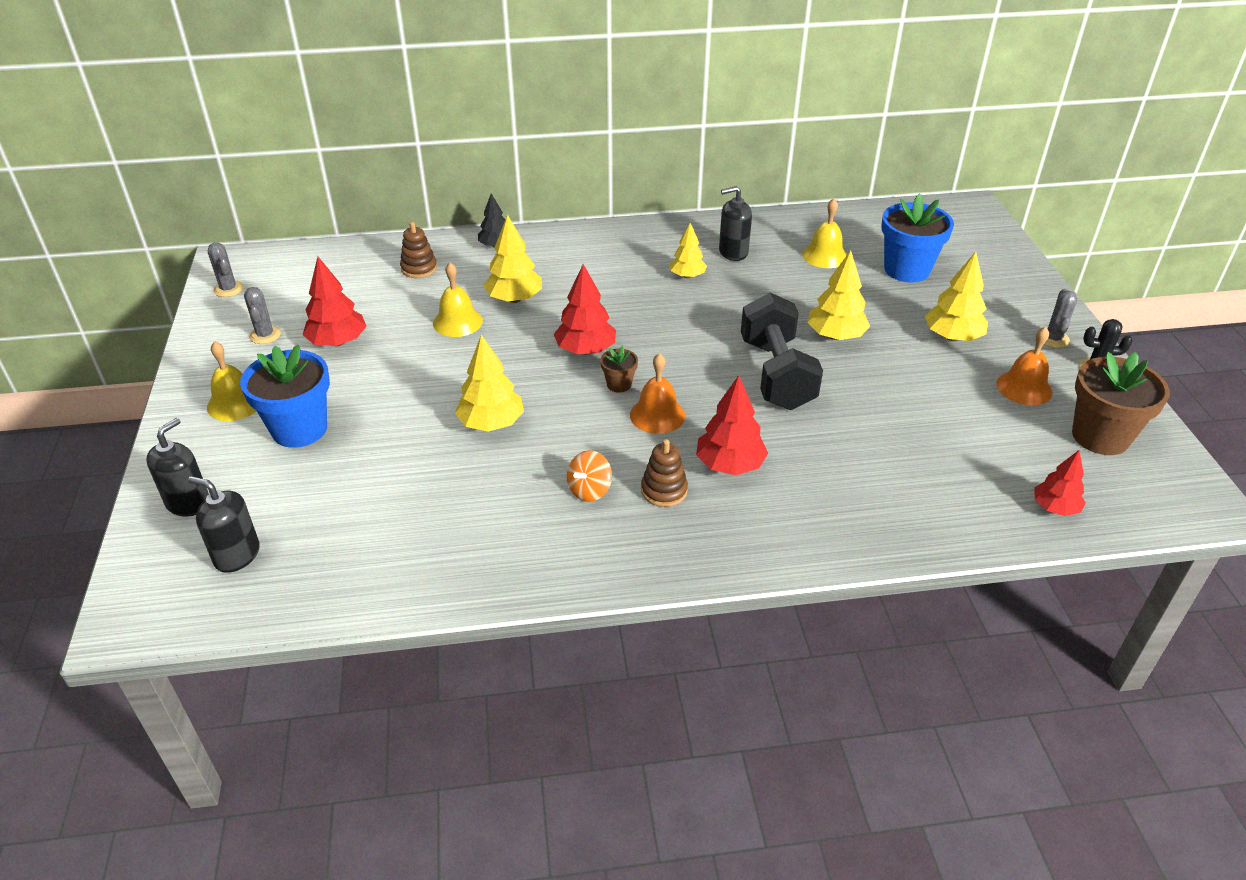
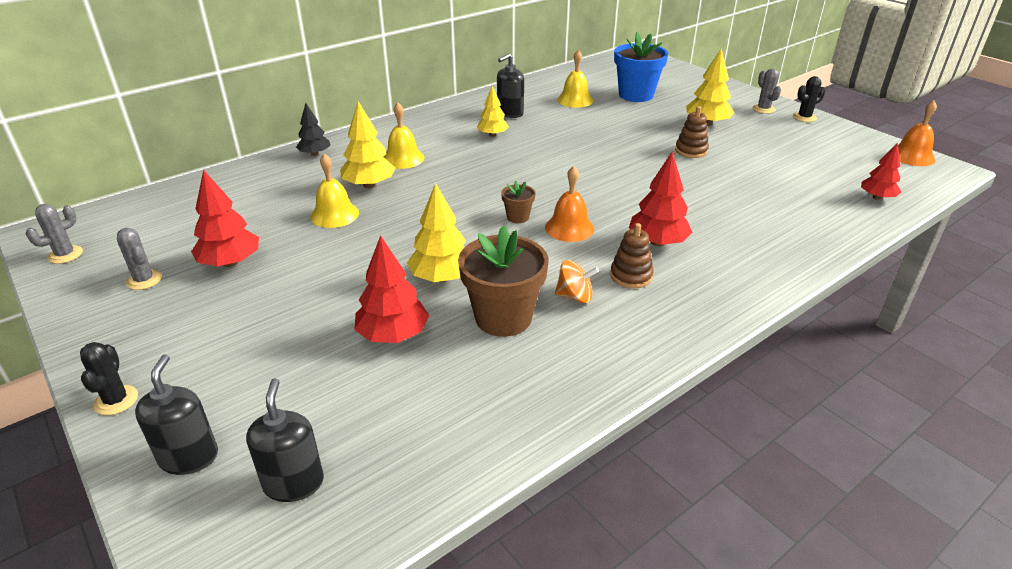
camera: 30 degrees left, 5 degrees down
(176, 436) = (116, 400): none -> black cactus
(228, 289) = (65, 255): grey cactus -> grey cactus turned 75 degrees counterclockwise
(235, 403) = (162, 347): yellow bell -> yellow bell (403, 158)
(237, 555) = (294, 483): black soap dispenser -> black soap dispenser turned 90 degrees clockwise
(299, 429) = (257, 345): blue flower pot -> none
(419, 268) = (258, 187): brown stacking toy -> brown stacking toy (691, 150)
(585, 350) = (466, 202): red tree -> red tree (393, 335)
(589, 490) = (575, 296): orange spinning top -> orange spinning top turned 90 degrees counterclockwise
(776, 374) = (623, 176): black dumbbell -> none
(835, 336) = (635, 143): yellow tree -> none
(1024, 388) = (780, 139): orange bell -> orange bell (912, 156)
(1100, 436) = (851, 151): brown flower pot -> brown flower pot (503, 318)

